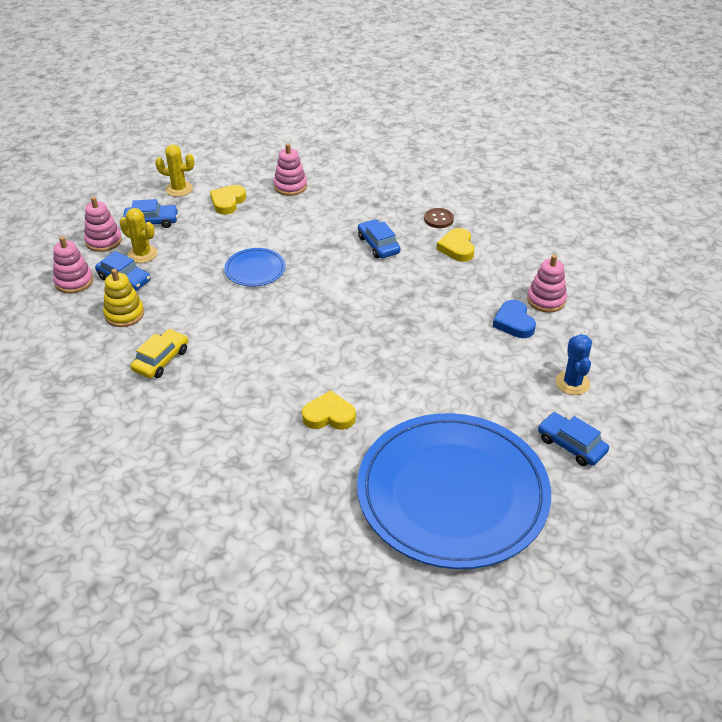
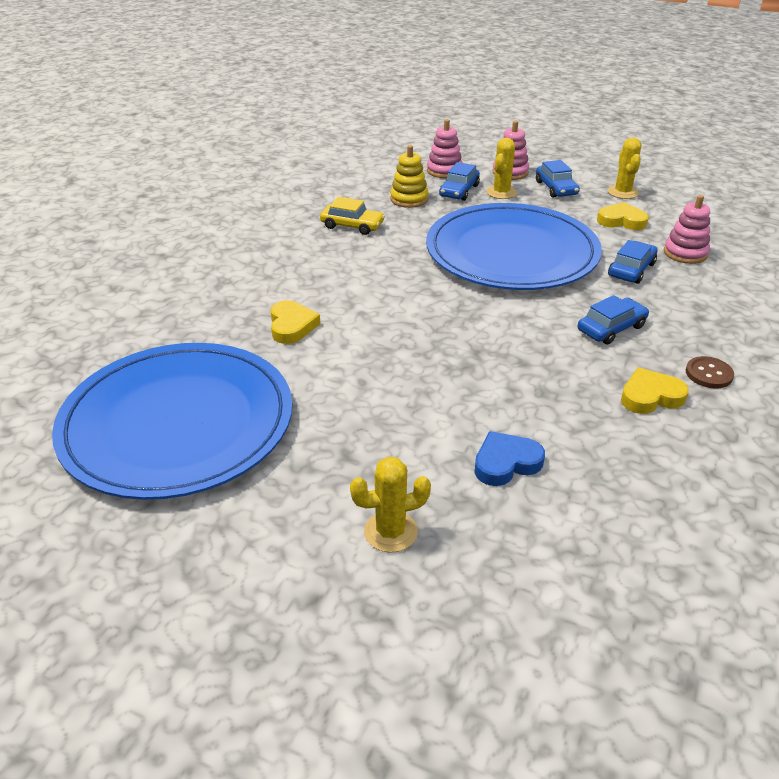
camera: 80 degrees right, 5 degrees down
(255, 269) = (511, 253): blue plate -> blue plate, size x2.46
(546, 300) = (576, 497): pink stacking toy -> none
(571, 445) = (261, 531): blue car -> blue car (631, 270)
(572, 383) = (390, 532): blue cactus -> yellow cactus

